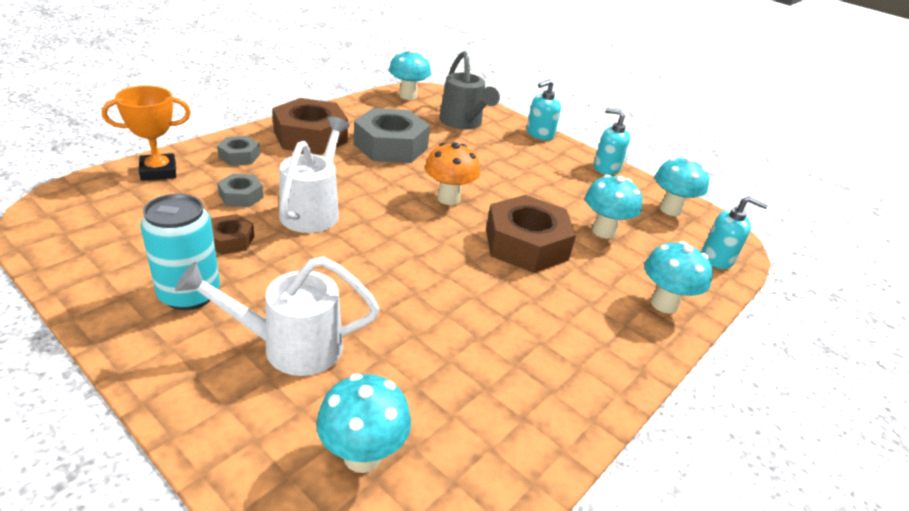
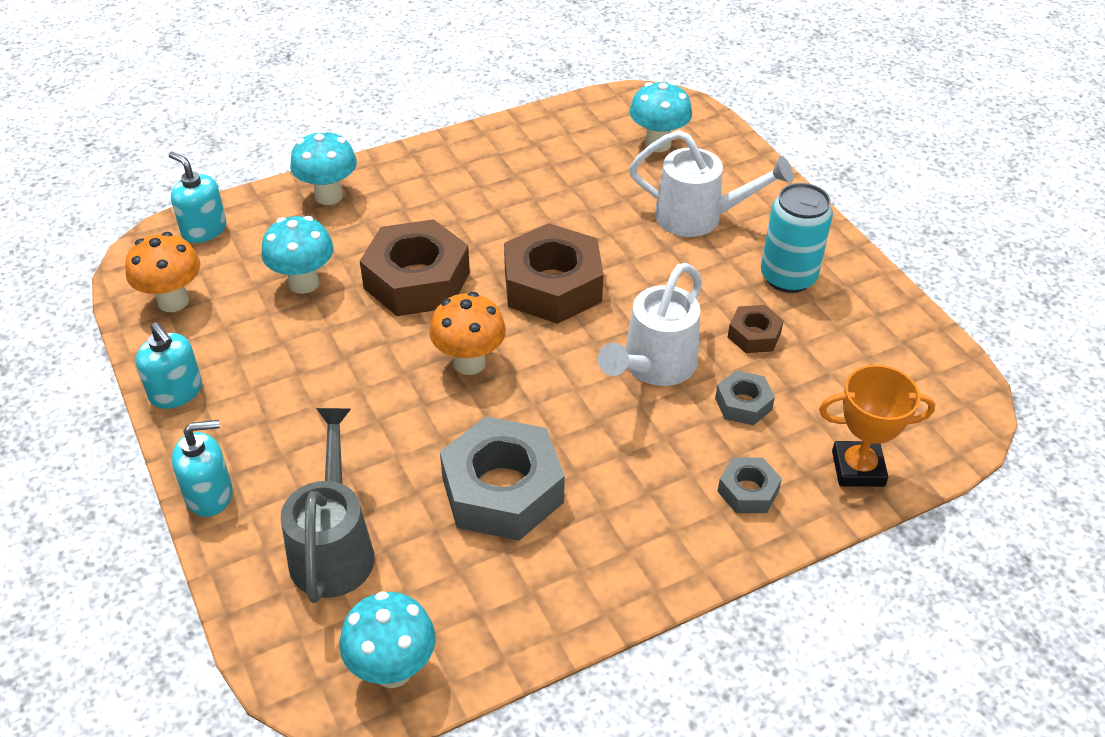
camera: 155 degrees left, 10 degrees up
(310, 137) = (631, 532): brown nut -> brown nut (552, 286)
(670, 210) = (173, 301): turquoise mushroom -> orange mushroom

